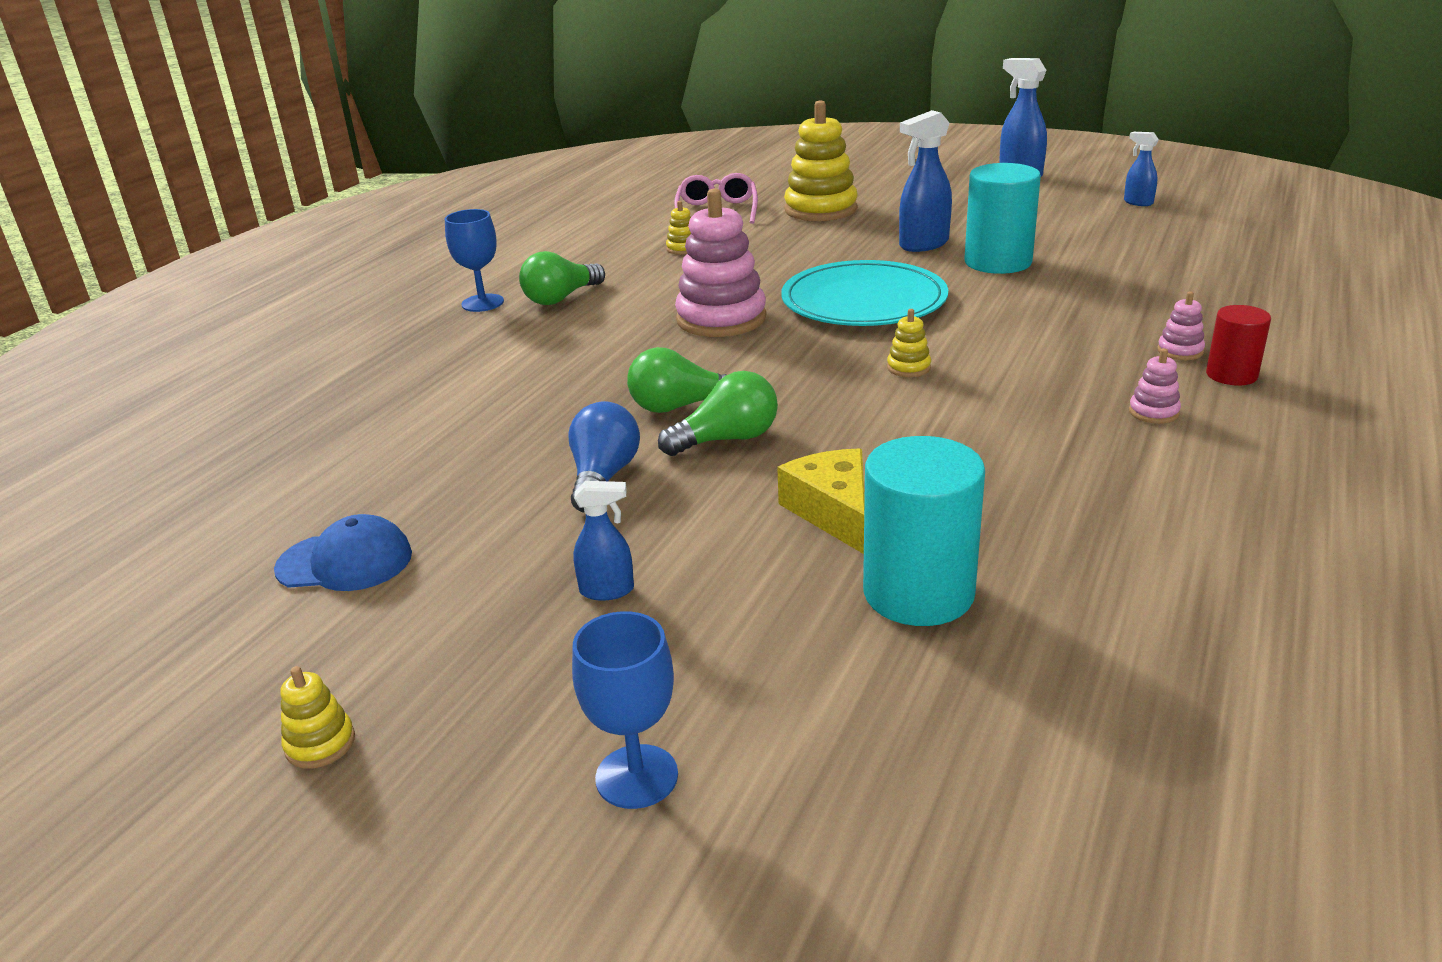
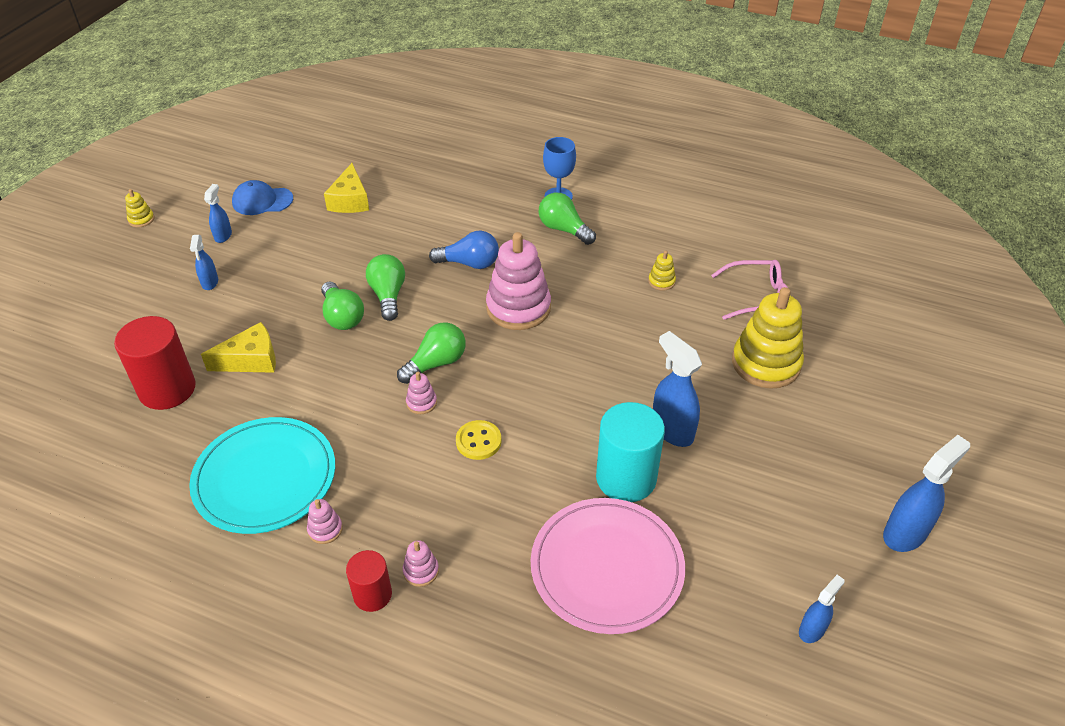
camera: 85 degrees right, 15 degrees up
(345, 562) = (262, 201): blue cap -> blue cap turned 90 degrees clockwise
(401, 461) = (350, 200): none -> yellow cheese
(449, 597) = (223, 236): none -> blue spray bottle
(603, 477) = (313, 272): blue light bulb -> blue light bulb (469, 263)
(637, 776) = (86, 301): blue goblet -> none
(831, 363) = (436, 363): none -> green light bulb
(863, 301) = (544, 384): turquoise plate -> turquoise plate (265, 478)
(908, 368) = (421, 403): yellow stacking toy -> pink stacking toy
(918, 592) = (167, 389): turquoise cylinder -> red cylinder
(968, 331) = (478, 441): none -> yellow button
(1118, 268) = (607, 567): none -> pink plate

